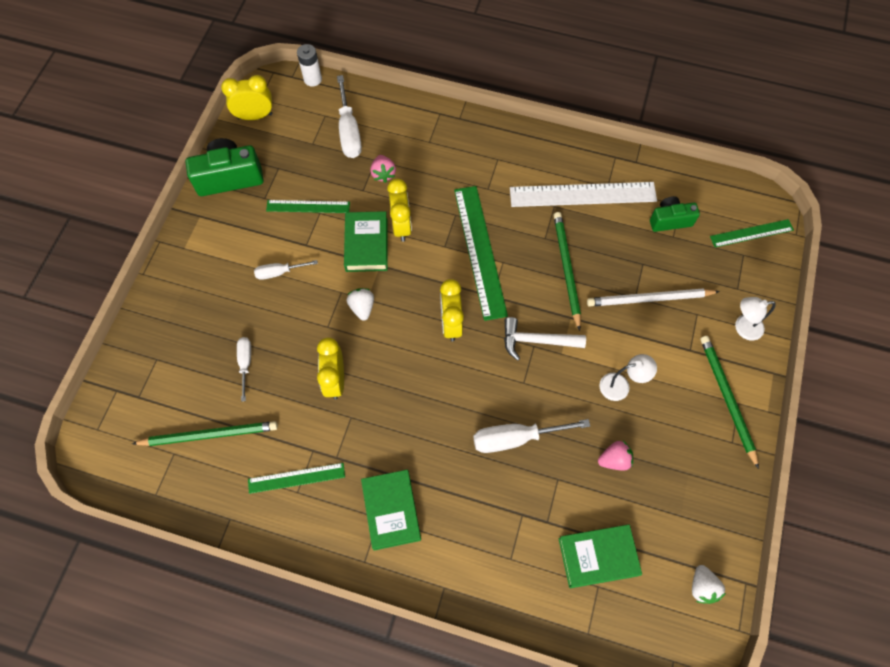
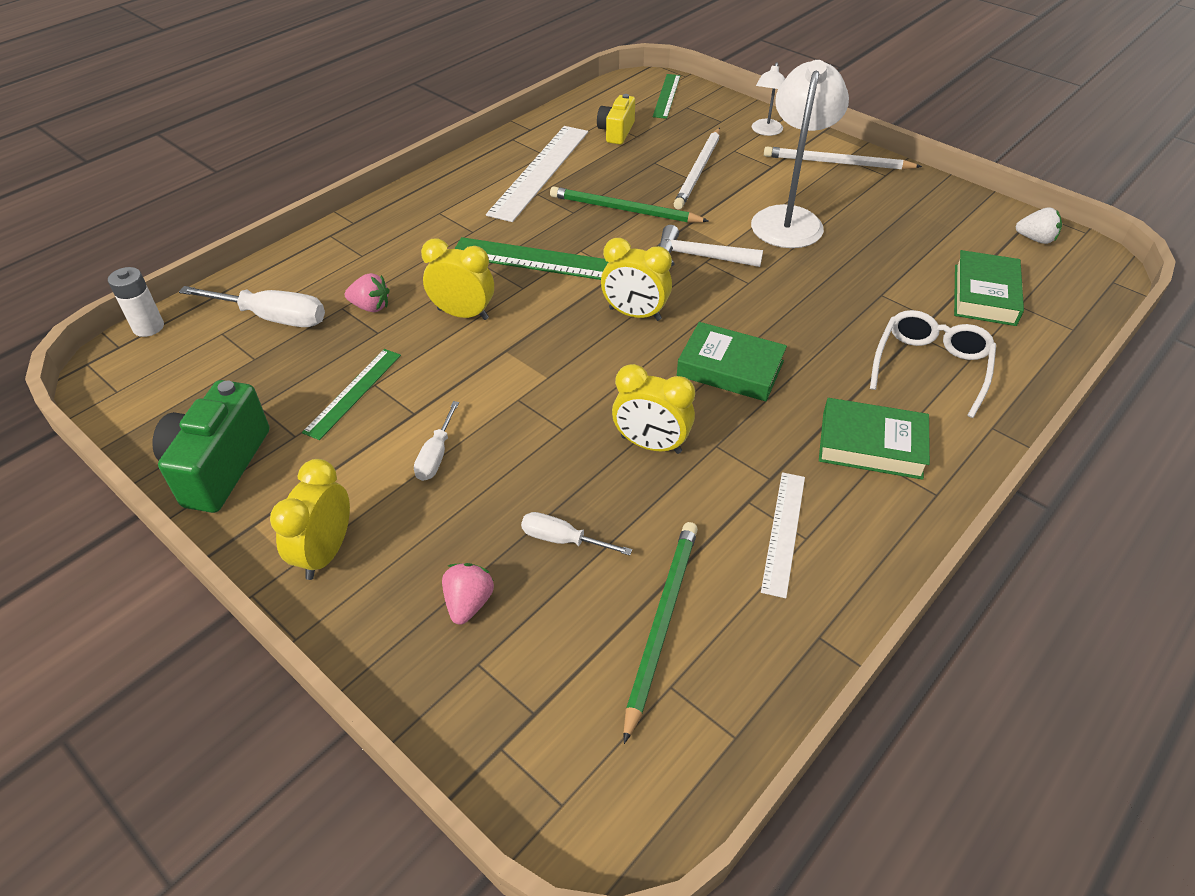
camera: 65 degrees left, 20 degrees down
(255, 116) = (140, 405): yellow clock -> yellow clock (325, 553)
(296, 478) = (783, 532): green ruler -> white ruler
(362, 307) = (557, 385): white strawberry -> none
(366, 244) = (464, 353): green book -> green book (730, 368)
(488, 532) = (930, 367): none -> white glasses
(516, 438) = (816, 309): white screwdriver -> none
(537, 340) = (700, 257): white hammer -> white hammer turned 75 degrees clockwise
(614, 459) = (874, 249): pink strawberry -> pink strawberry (468, 603)
(621, 385) = (789, 218): white lamp -> white lamp, size x1.99
(670, 220) = (616, 132): green camera -> yellow camera
(727, 398) = (837, 163): green pencil -> white pencil

